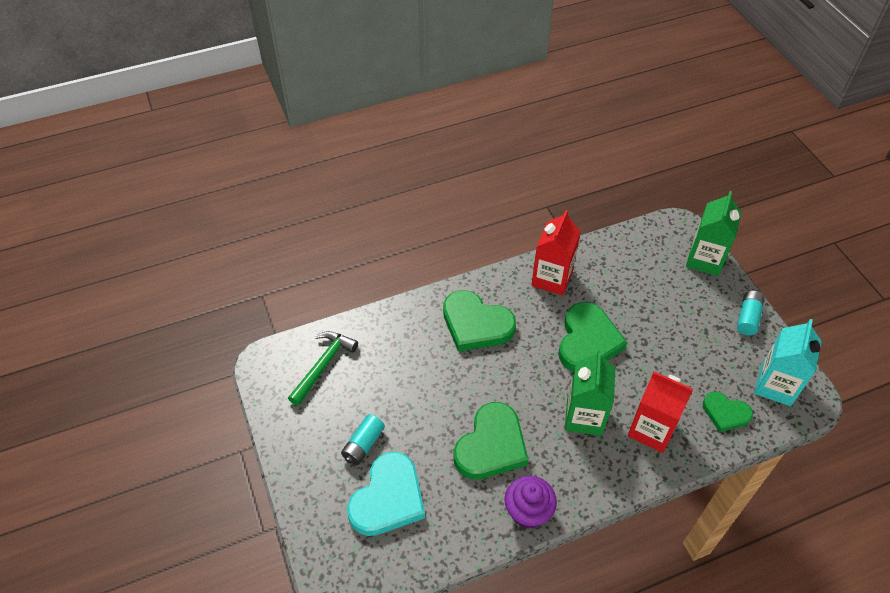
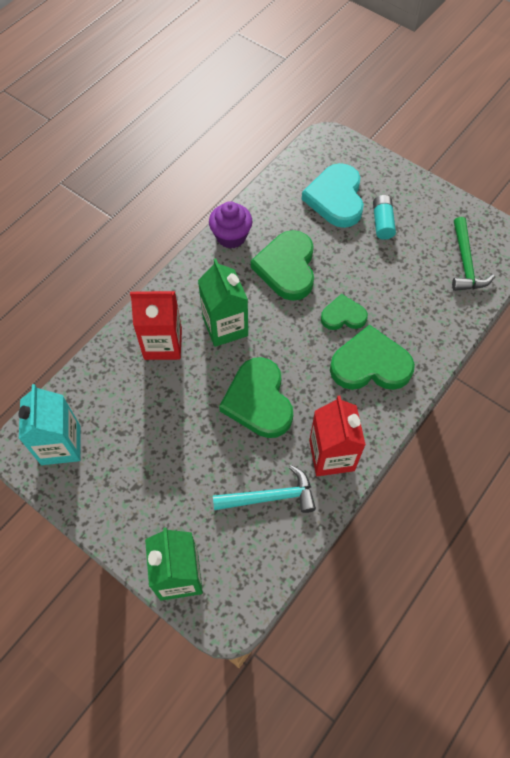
camera: 150 degrees right, 10 degrees up
(614, 274) = (270, 497): none -> turquoise hammer
(725, 413) = (102, 391): green heart -> green heart (343, 316)
(748, 318) = (107, 515): turquoise battery -> none

